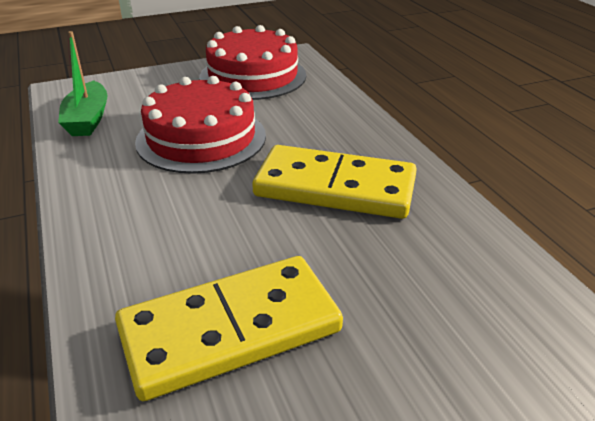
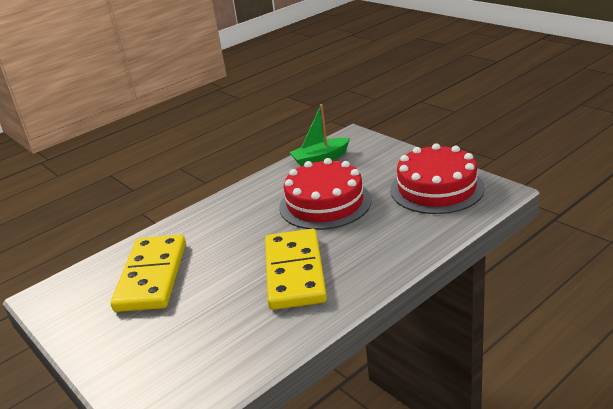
camera: 75 degrees right, 5 degrees down
(230, 329) = (152, 276): yellow domino -> yellow domino turned 45 degrees clockwise

